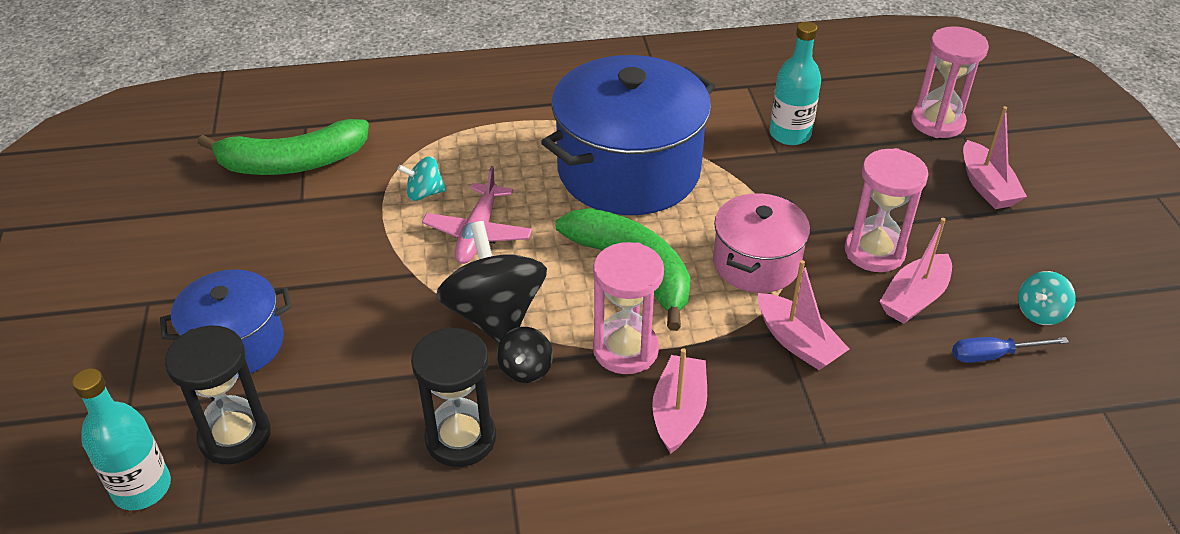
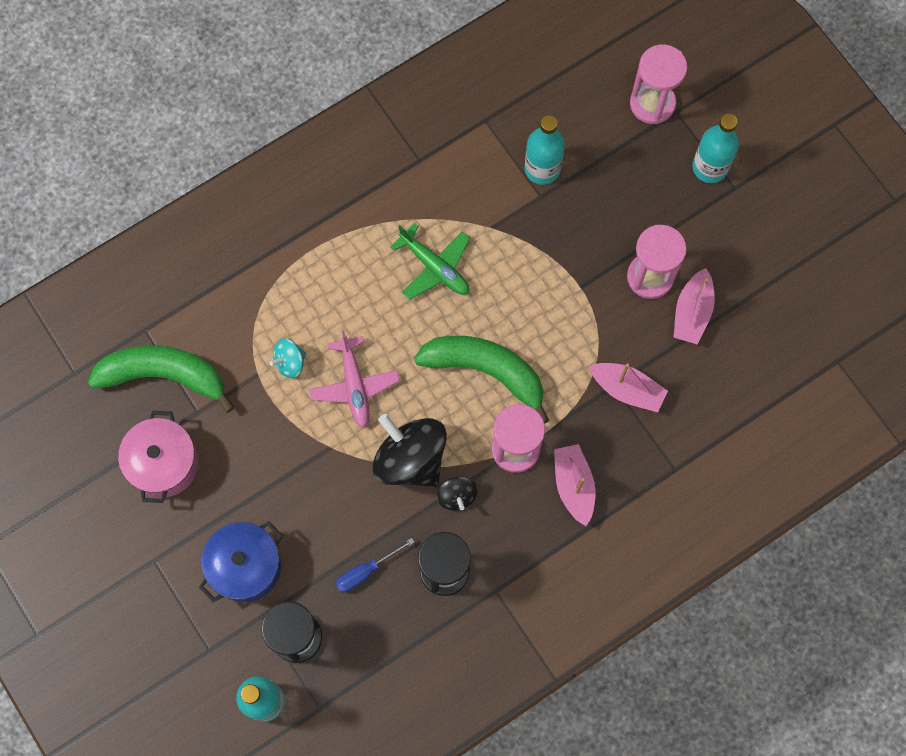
camera: 25 degrees left, 30 degrees up
(293, 163) = (164, 375): green banana -> green banana turned 135 degrees counterclockwise
(629, 170) = (435, 267): blue pot -> green plane
(756, 263) = (571, 326): pink pot -> pink pot (164, 464)
(986, 186) = (710, 167): pink boat -> turquoise bottle
(993, 355) = (758, 343): blue screwdriver -> blue screwdriver (366, 571)
(1040, 313) = (779, 288): turquoise spinning top -> none

